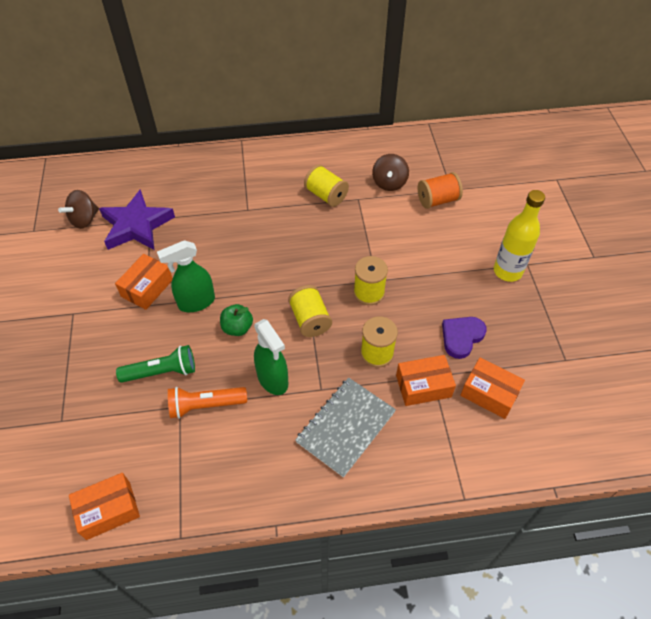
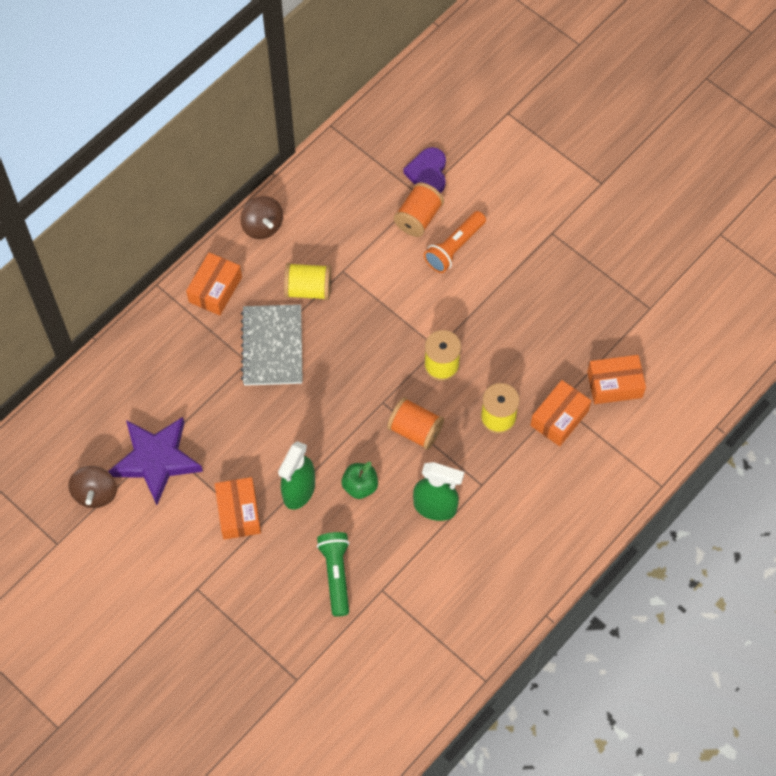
camera: 40 degrees left, 10 degrees up
(108, 510) = (412, 708): orange box -> orange box (215, 289)
(162, 372) = (336, 574): green flashlight -> green flashlight turned 45 degrees counterclockwise
(205, 405) = (402, 572): orange flashlight -> orange flashlight (454, 248)
(310, 320) = (415, 430): yellow spool -> orange spool
(345, 427) = (529, 500): grey notebook -> grey notebook (272, 346)
(389, 183) = (356, 230): brown spinning top -> brown spinning top (262, 226)
(461, 337) = (554, 349): purple heart -> purple heart (428, 173)
(507, 271) = (541, 253): yellow bottle -> none

